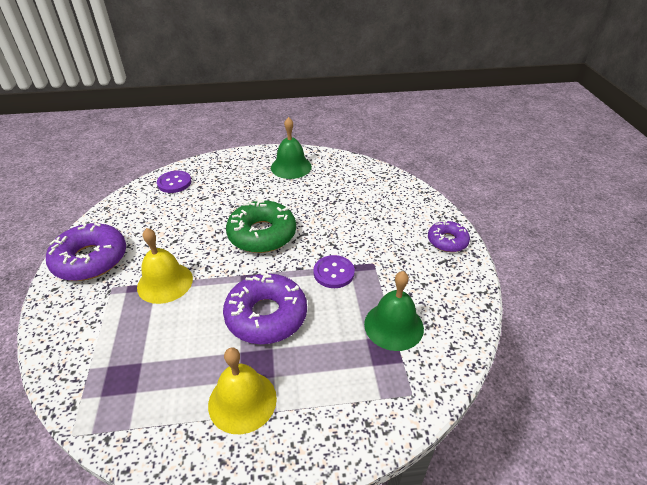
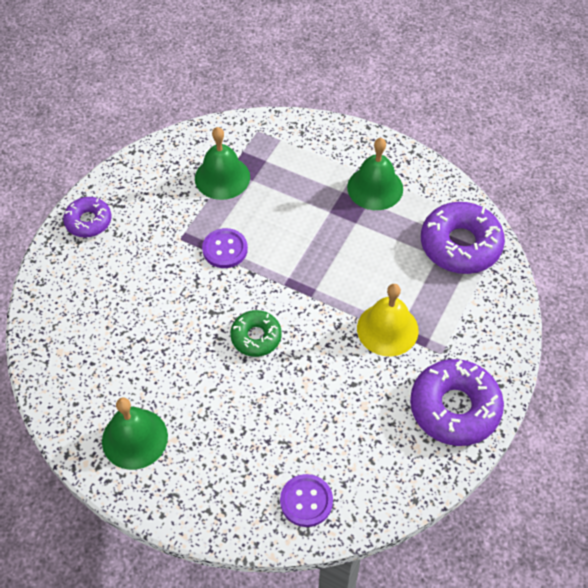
camera: 145 degrees left, 15 degrees up
(242, 401) = (375, 188): yellow bell -> green bell
(262, 234) = (256, 337): green donut -> green donut, size x0.58
(266, 315) = (315, 241): purple donut -> purple donut (460, 245)

